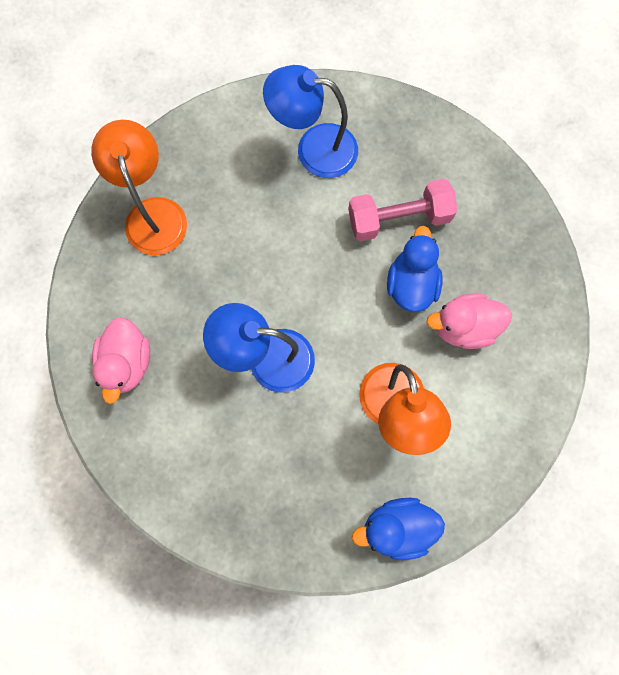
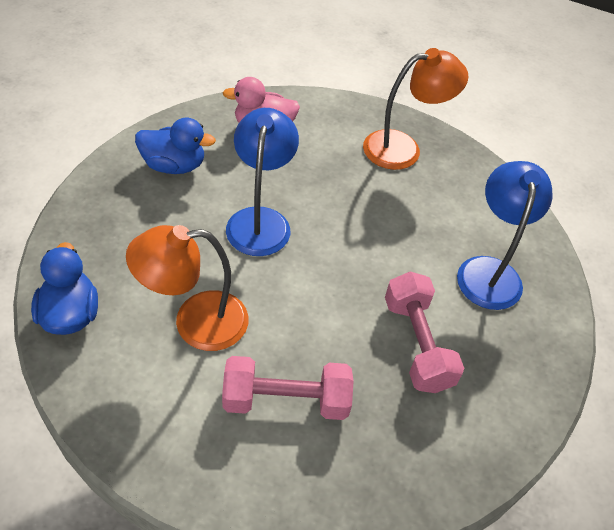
camera: 85 degrees right, 25 degrees down
(411, 284) = (338, 350): blue duck -> blue duck (174, 165)
(464, 327) = (286, 400): pink duck -> pink dumbbell

